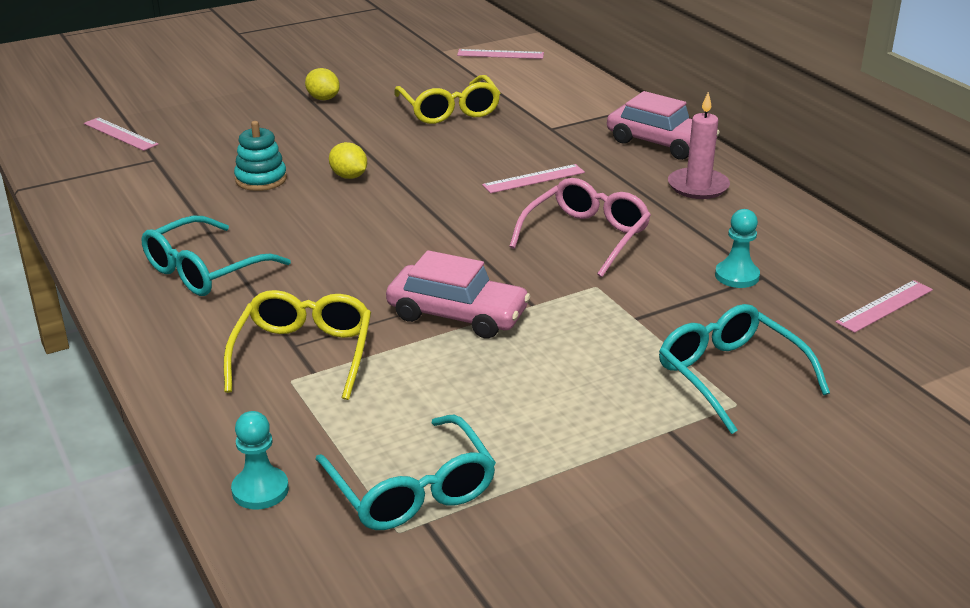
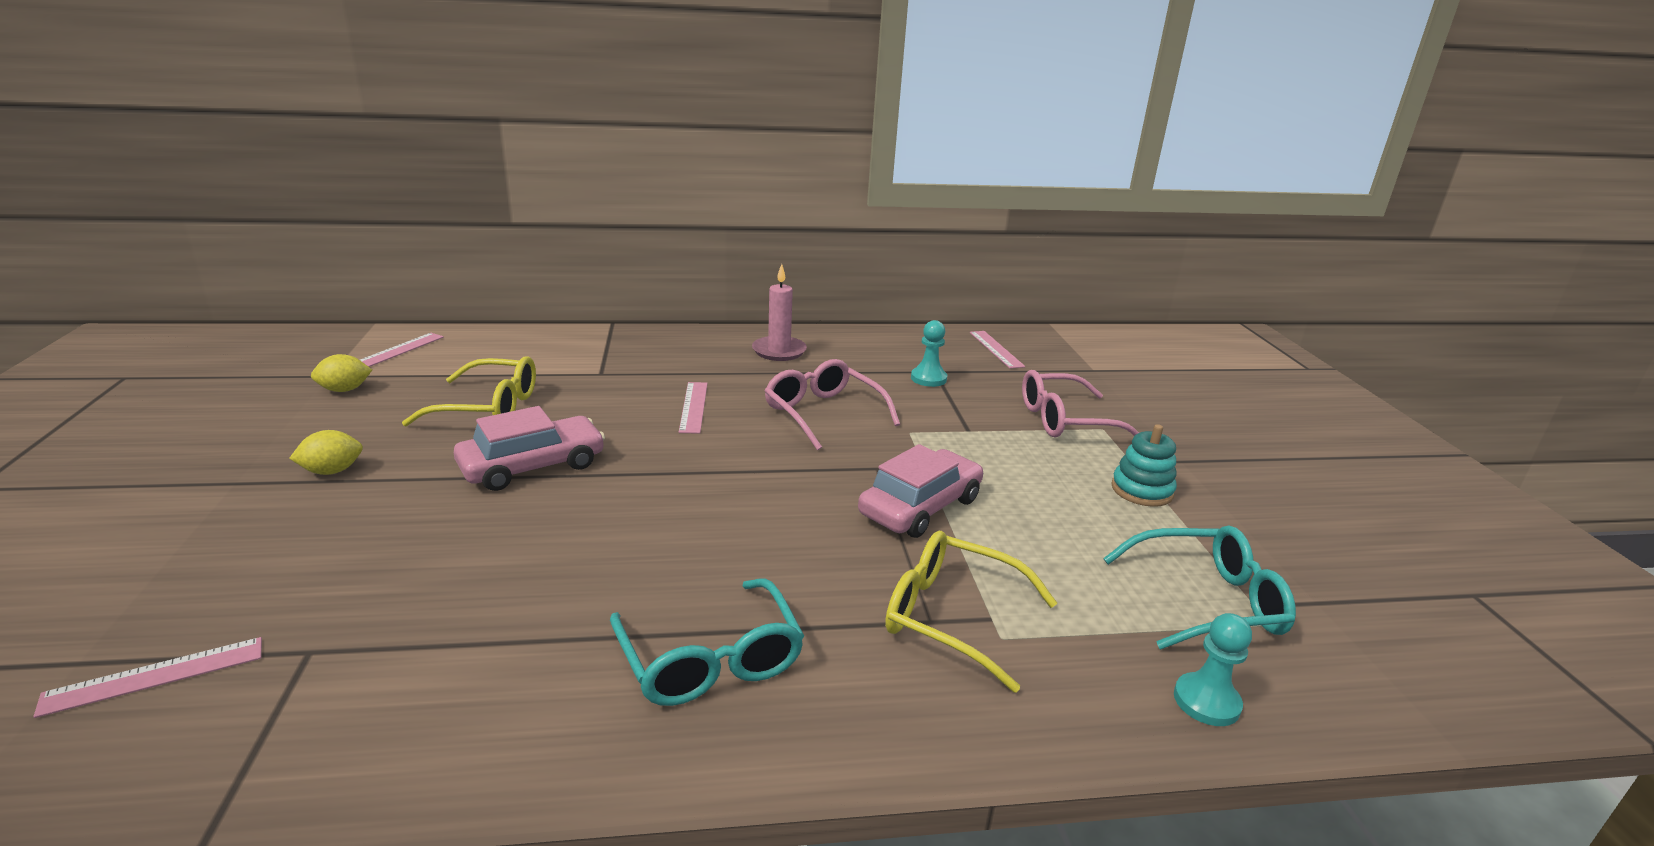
camera: 70 degrees left, 5 degrees down
(261, 179) = (502, 564): turquoise stacking toy -> turquoise stacking toy (1142, 490)
(349, 176) = (571, 500): yellow lemon -> yellow lemon (345, 390)
(660, 143) = (689, 342): pink car -> pink car (532, 466)
(730, 376) = (1065, 420): turquoise glasses -> pink glasses

